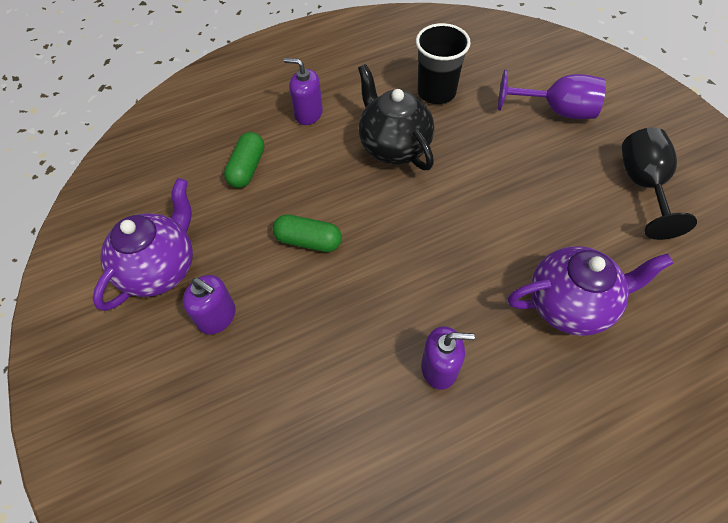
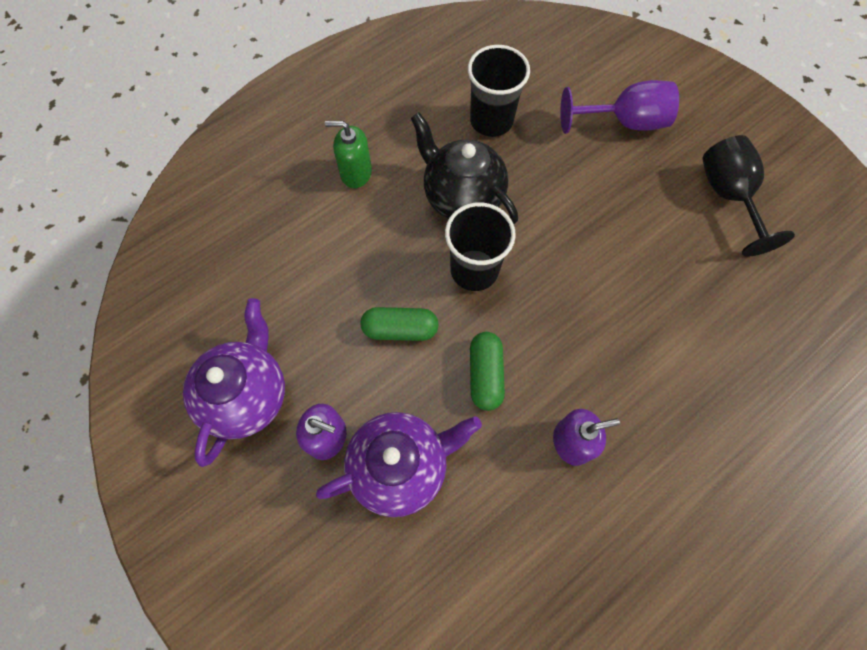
camera: 15 degrees left, 10 degrees up
(247, 168) = (307, 254): green capsule -> green capsule (485, 375)
(308, 114) = (356, 172): purple soap dispenser -> green soap dispenser
(388, 205) = (474, 270): none -> black cup
(570, 304) = (683, 345): purple teapot -> purple teapot (400, 466)

